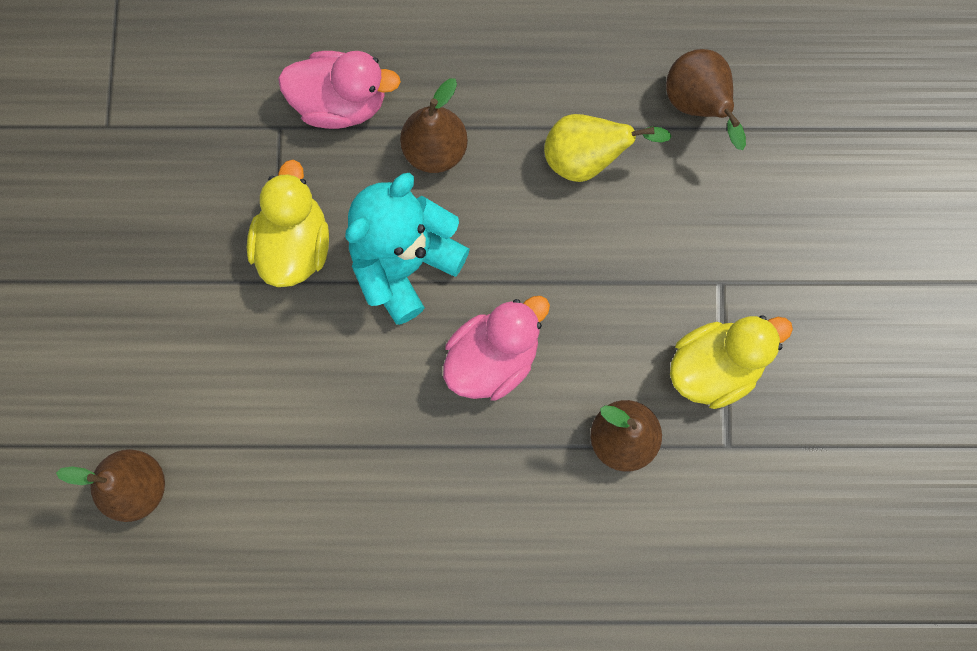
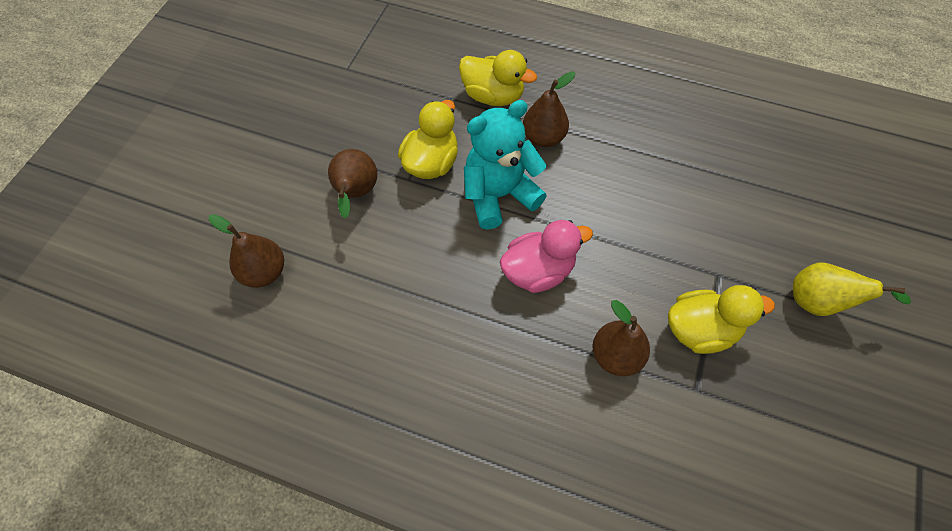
camera: 20 degrees right, 15 degrees down
(341, 103) = (493, 96): pink duck -> yellow duck
(587, 159) = (644, 172): yellow pear -> yellow pear (819, 302)
(698, 106) = (730, 163): brown pear -> brown pear (356, 194)

